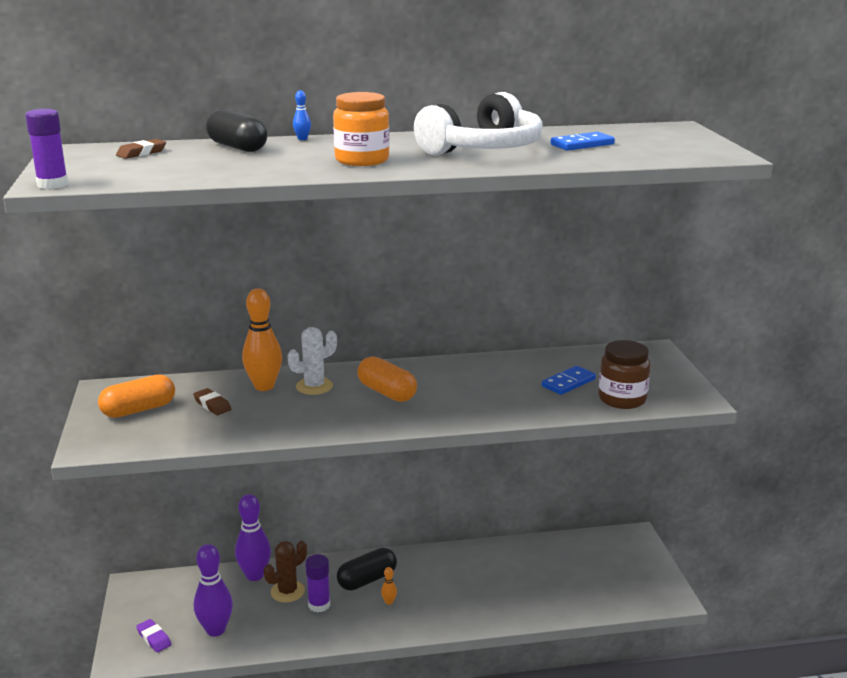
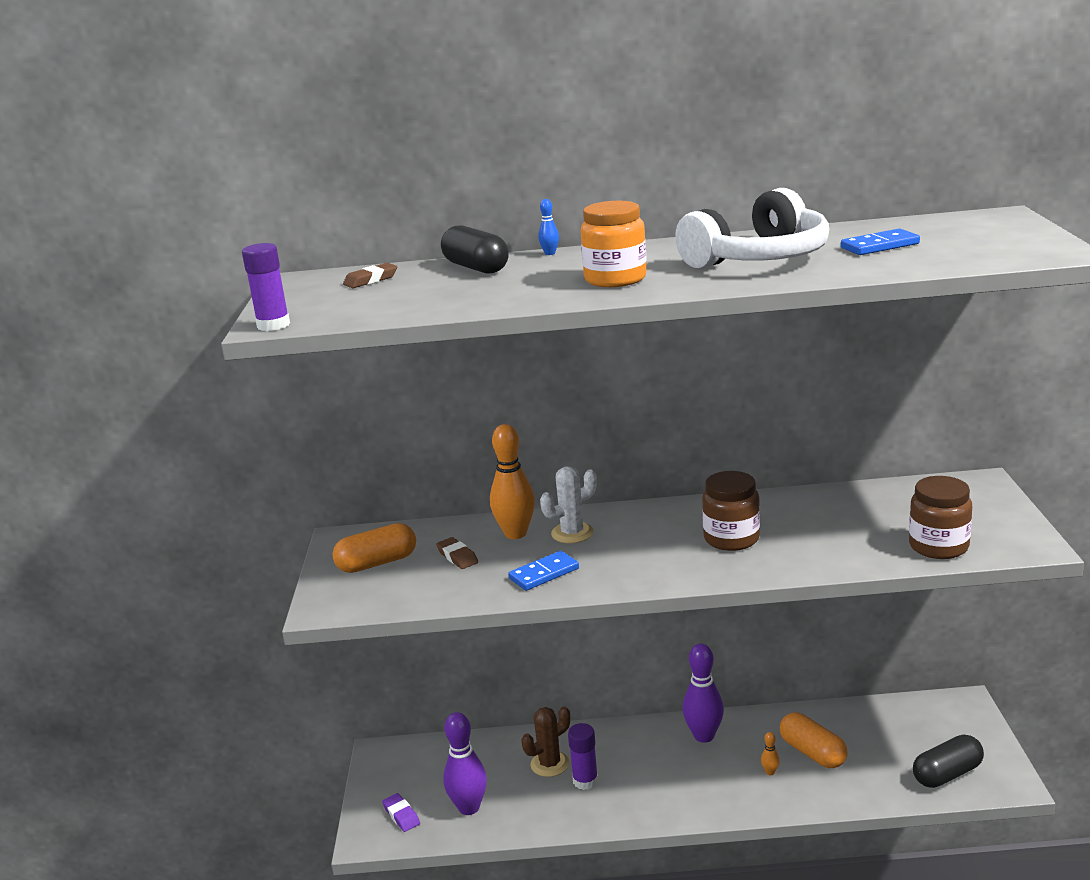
camera: 10 degrees right, 0 degrees up
(254, 575) = (513, 744): purple bowling pin -> purple bowling pin (704, 736)
(367, 580) = (641, 752): black capsule -> black capsule (947, 774)
(387, 392) = (655, 540): orange capsule -> orange capsule (812, 753)
(389, 602) = (666, 779): orange bowling pin -> orange bowling pin (770, 772)
(451, 392) = (731, 539): none -> brown jar
(568, 383) = (873, 526): blue domino -> blue domino (544, 573)

